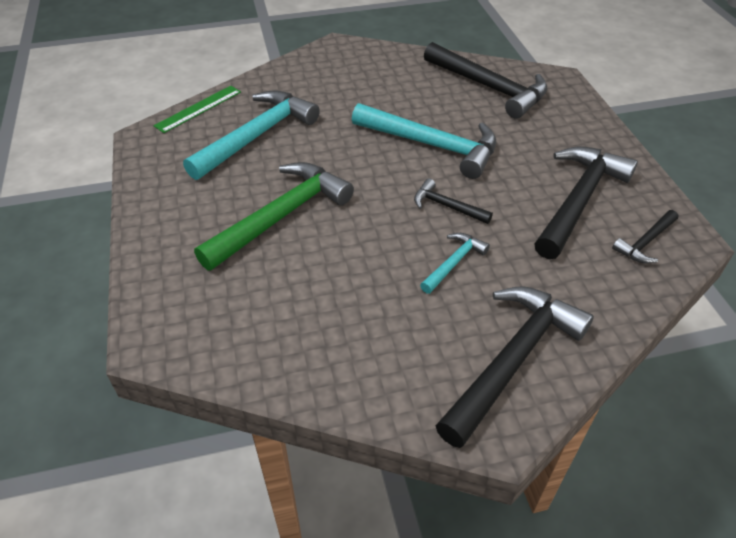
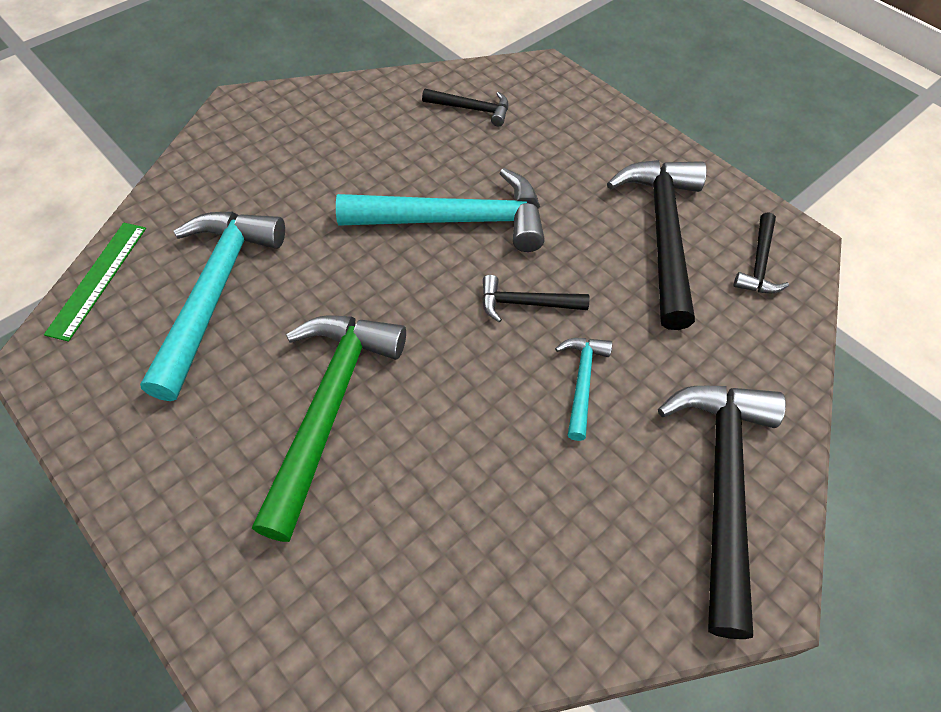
camera: 30 degrees left, 10 degrees up
(488, 87) = (471, 109): black hammer -> black hammer, size x0.49

